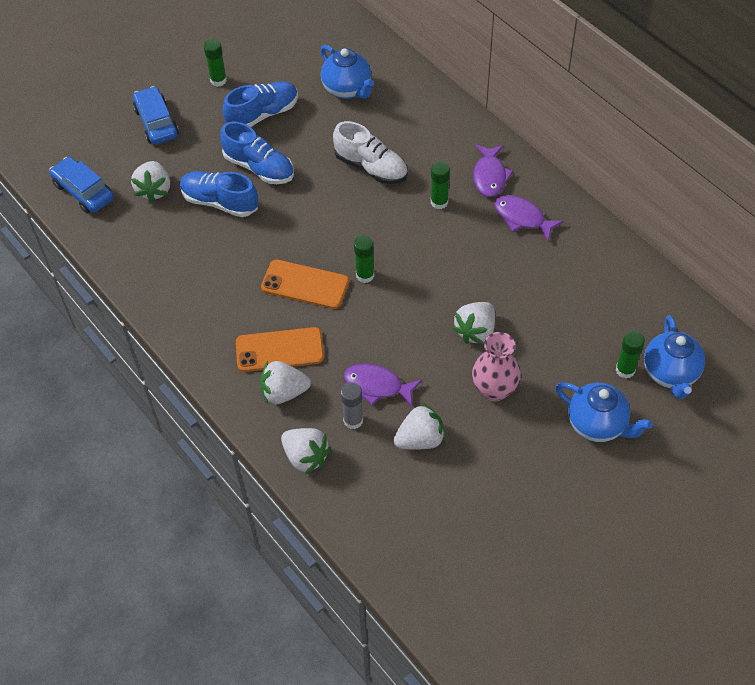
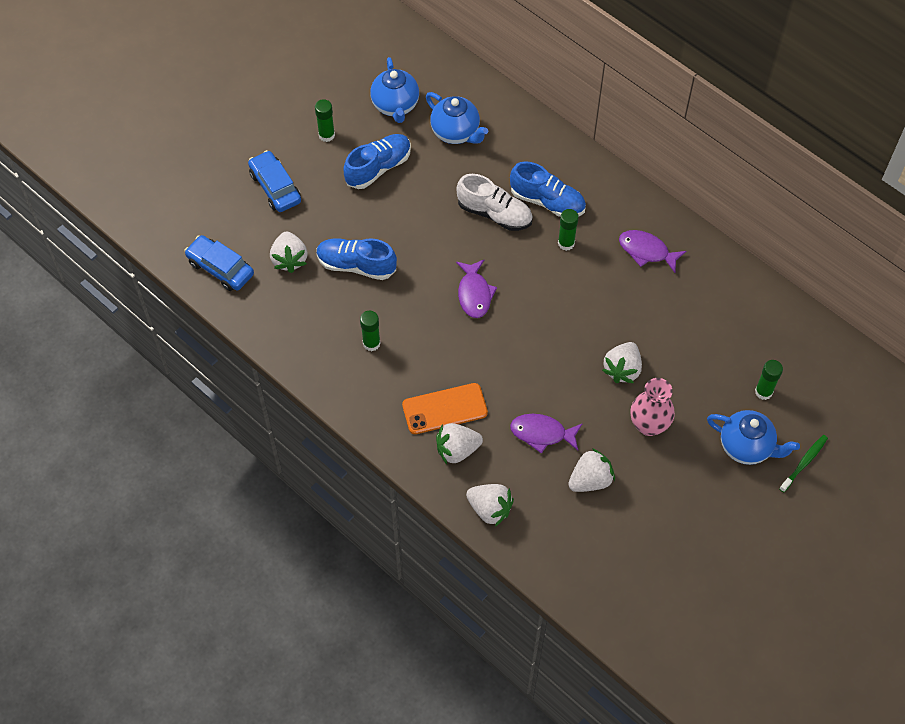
camera: 10 degrees left, 5 degrees up
(259, 167) = (387, 225): blue shoe -> blue shoe (547, 201)
(305, 284) = (455, 341): orange phone -> none
(353, 420) = (526, 469): grey glue stick -> none
(365, 275) = (510, 325): green glue stick -> green glue stick (371, 343)
(490, 176) = (609, 211): purple fish -> purple fish (474, 294)
(659, 448) = (804, 462): none -> green toothbrush
(670, 373) = (804, 390): blue teapot -> blue teapot (395, 106)

